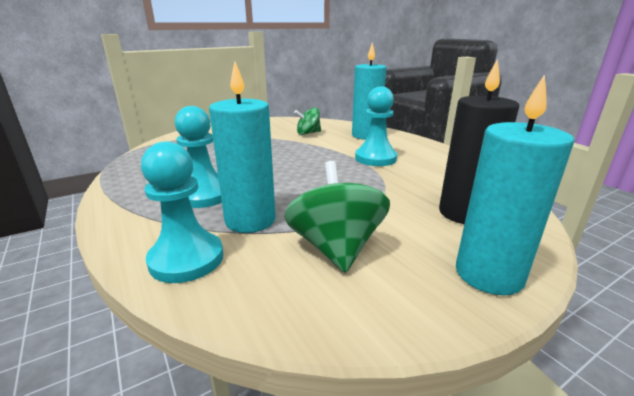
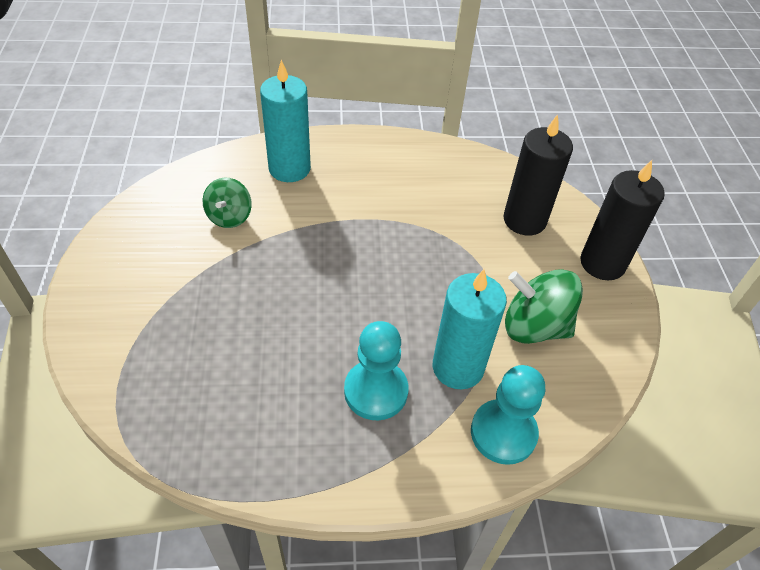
camera: 65 degrees left, 25 degrees up
(375, 158) = (372, 204): turquoise pawn -> none
(488, 274) = (602, 263): turquoise candle -> black candle

